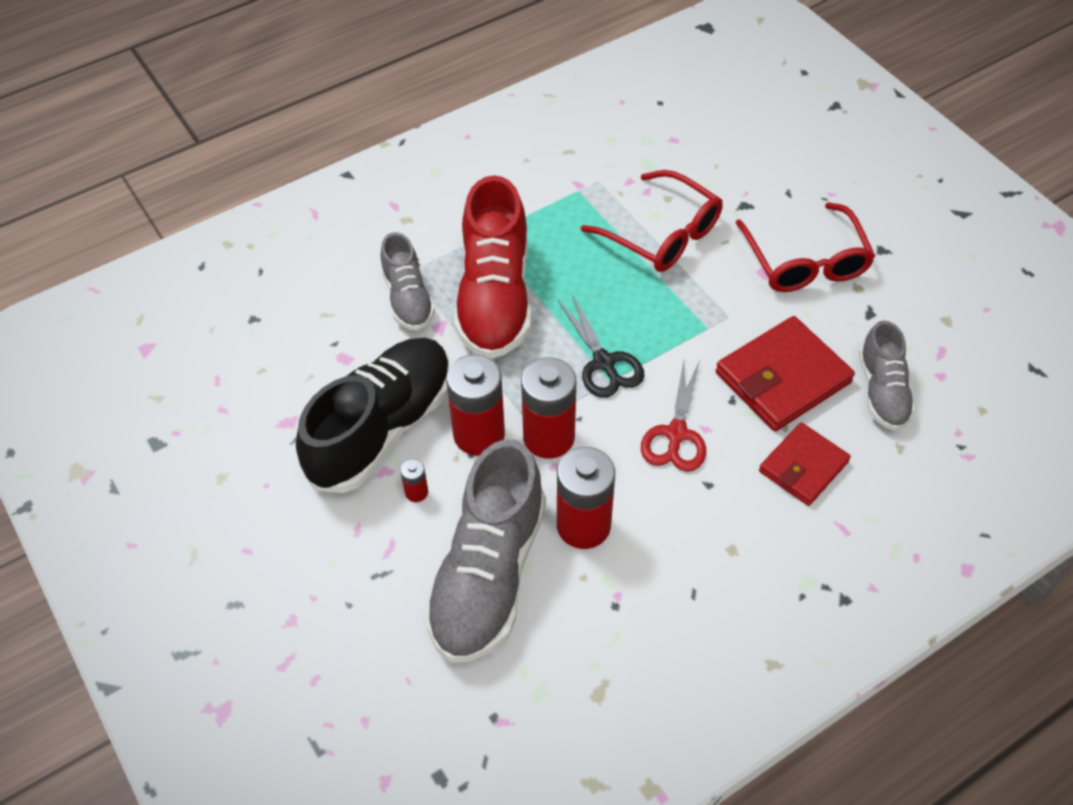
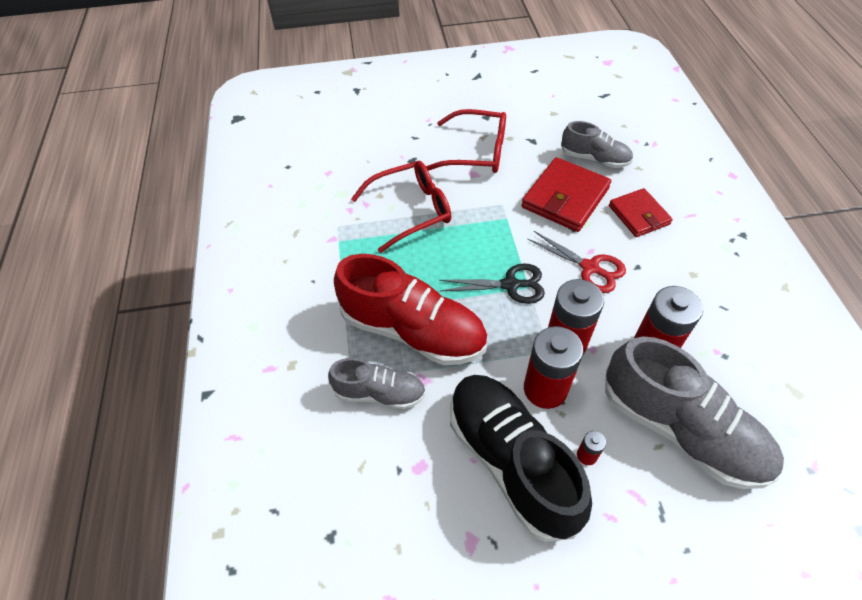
camera: 65 degrees left, 0 degrees up
(782, 377) = (565, 198): red wallet -> red wallet turned 45 degrees clockwise

